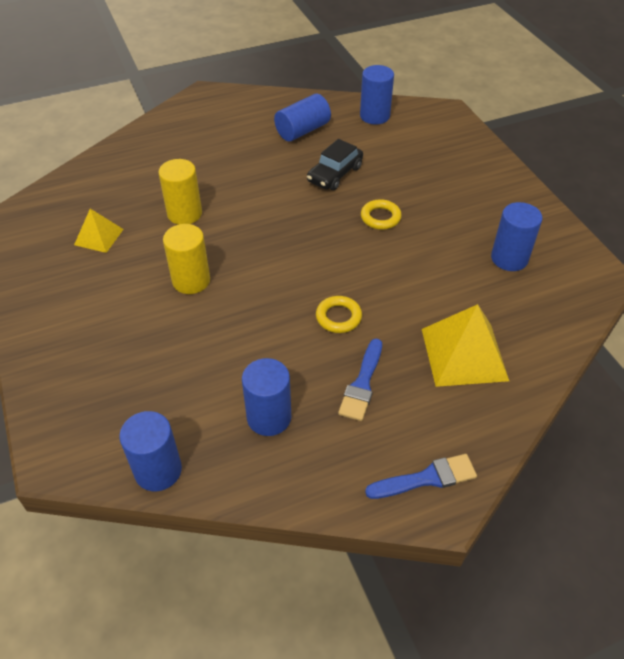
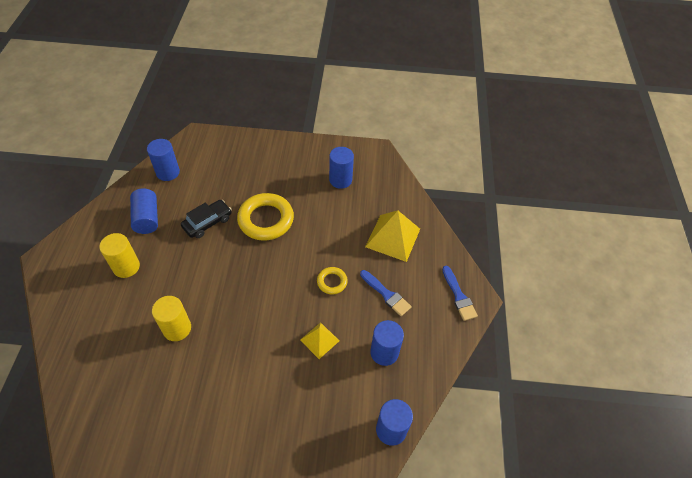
camera: 65 degrees left, 5 degrees up
(99, 237) = (158, 397): yellow pyramid -> yellow pyramid (319, 340)
(191, 280) = (247, 350): yellow cylinder -> yellow cylinder (126, 267)
(335, 174) = (207, 222): black car -> black car turned 105 degrees counterclockwise
(380, 217) = (266, 220): yellow ring -> yellow ring, size x1.96
(426, 478) = (459, 296): blue brush -> blue brush turned 150 degrees clockwise

